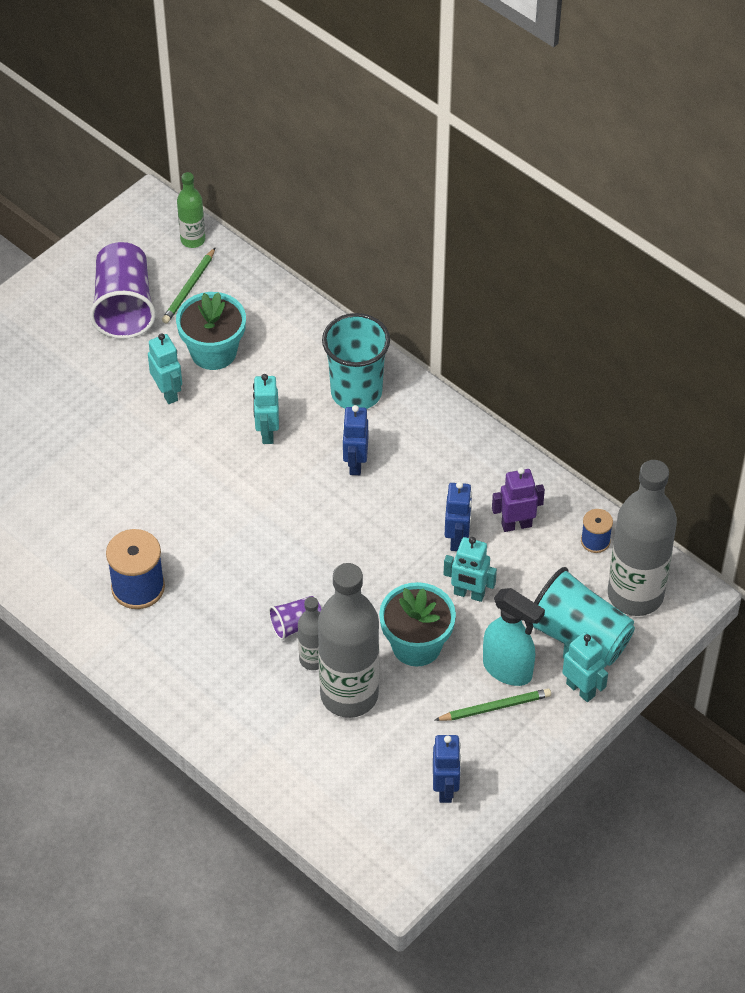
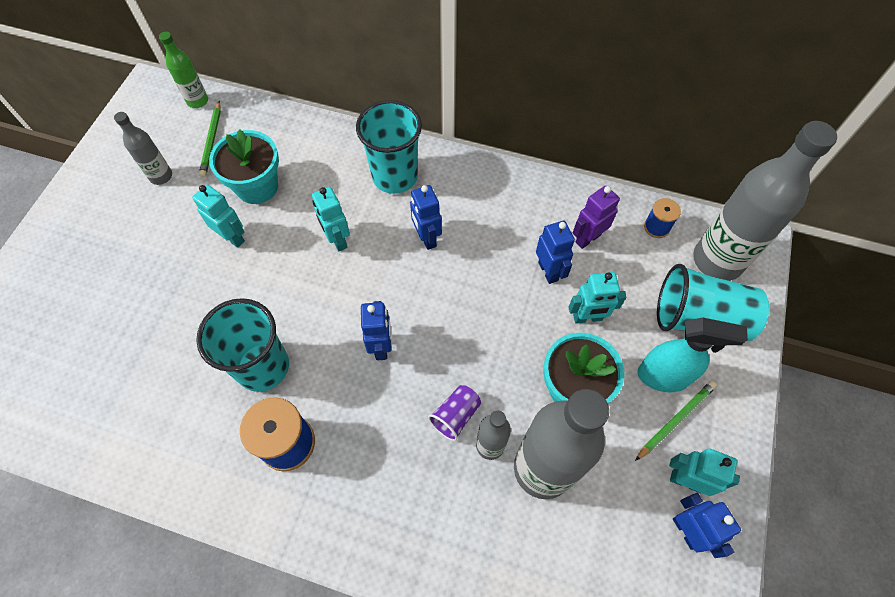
camera: 25 degrees left, 10 degrees up
(124, 307) = (161, 176): purple cup -> grey bottle
(144, 518) = (263, 367): none -> turquoise cup
(260, 543) = (381, 346): none -> blue robot
(581, 689) = (733, 368): turquoise robot -> turquoise robot (686, 481)

